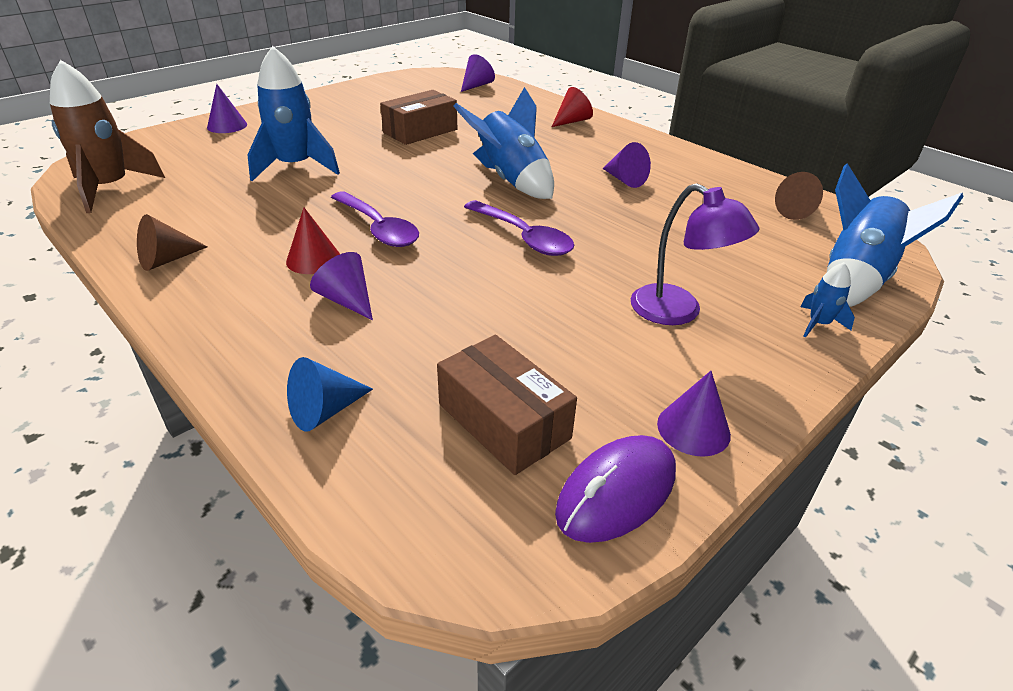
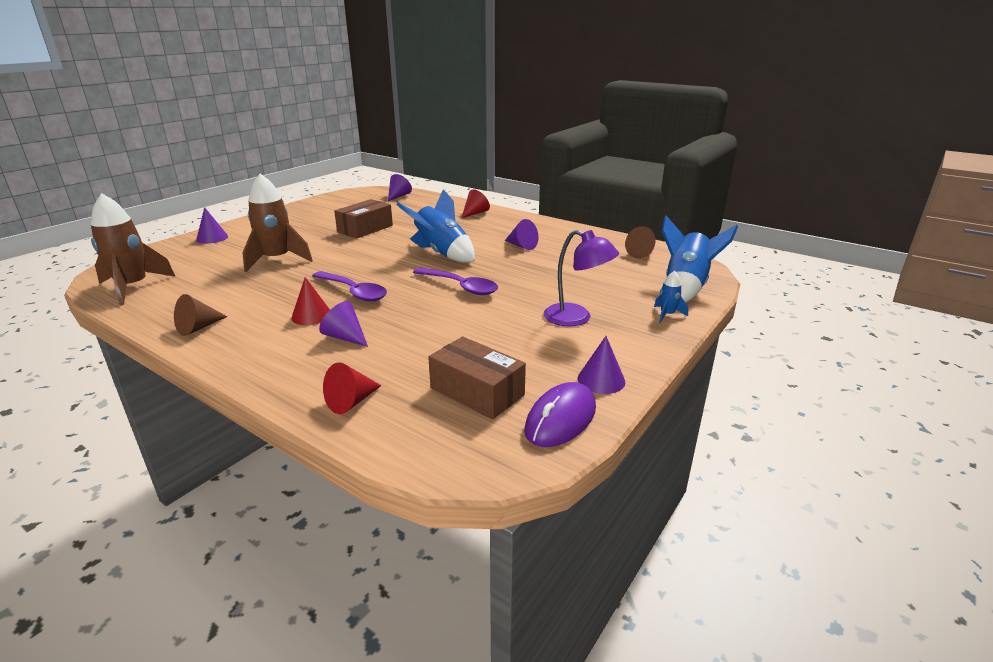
camera: 10 degrees left, 10 degrees down
(295, 167) = (277, 260): blue rocket -> brown rocket
(325, 411) = (351, 402): blue cone -> red cone

